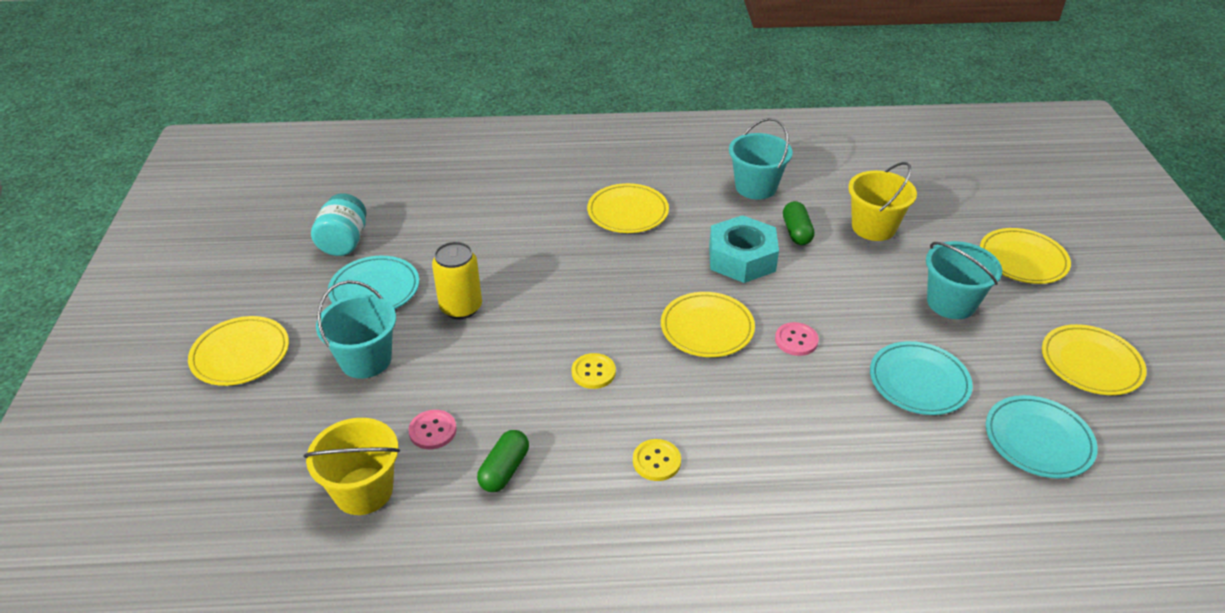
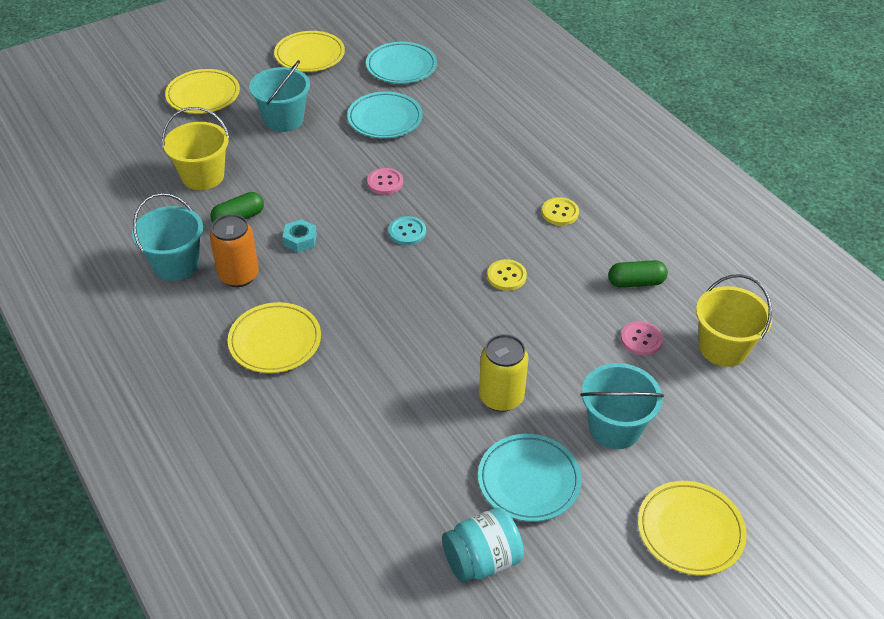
camera: 120 degrees left, 5 degrees up
(707, 328) = (407, 232): yellow plate -> turquoise button
(719, 214) = (239, 275): none -> orange can
(742, 258) = (300, 240): turquoise nut -> turquoise nut, size x0.49

